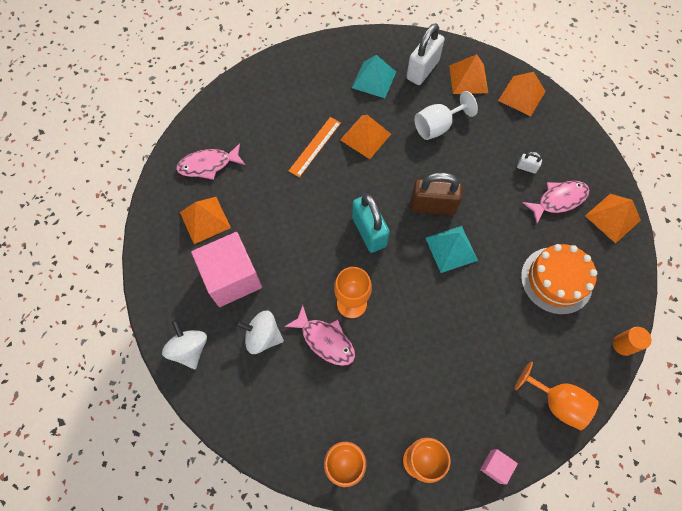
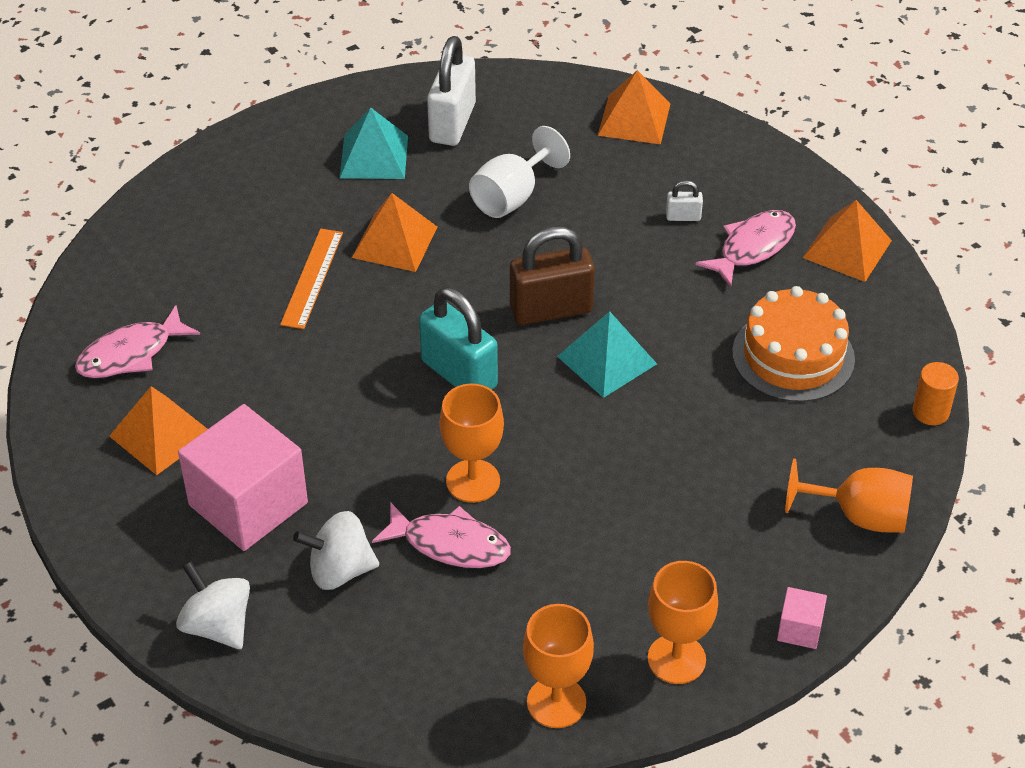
camera: 20 degrees left, 20 degrees down
(468, 79) = (535, 117): orange pyramid -> none

